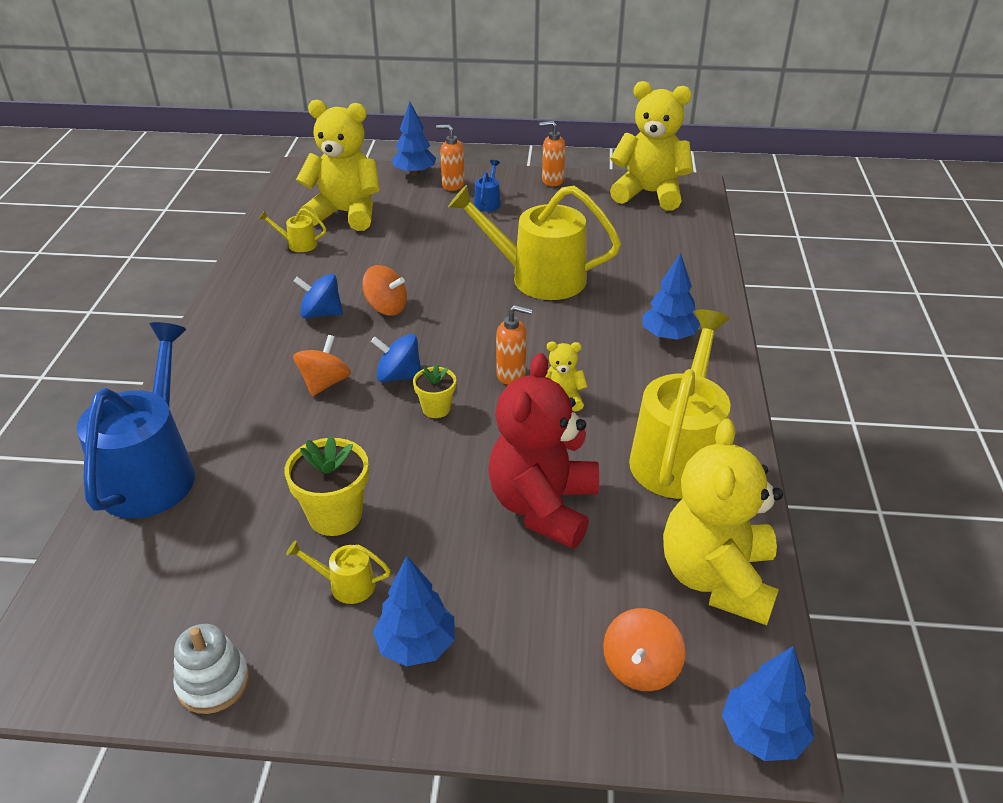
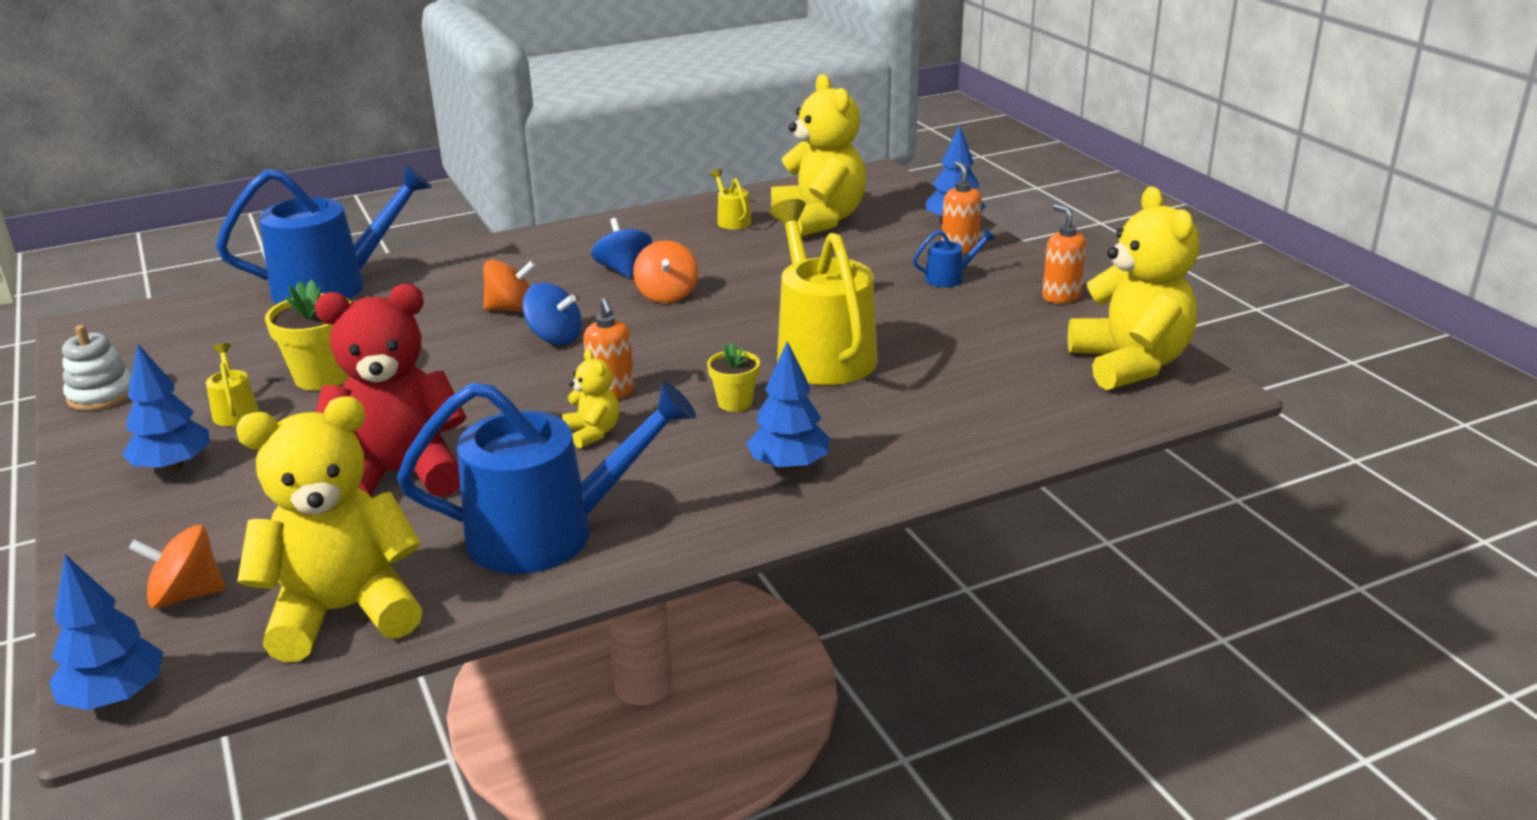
camera: 60 degrees right, 10 degrees down
(398, 376) = (554, 337): blue spinning top -> blue spinning top turned 135 degrees clockwise
(436, 409) = (517, 372): yellow flower pot -> yellow flower pot (735, 403)
(678, 454) = (548, 533): yellow watering can -> blue watering can

